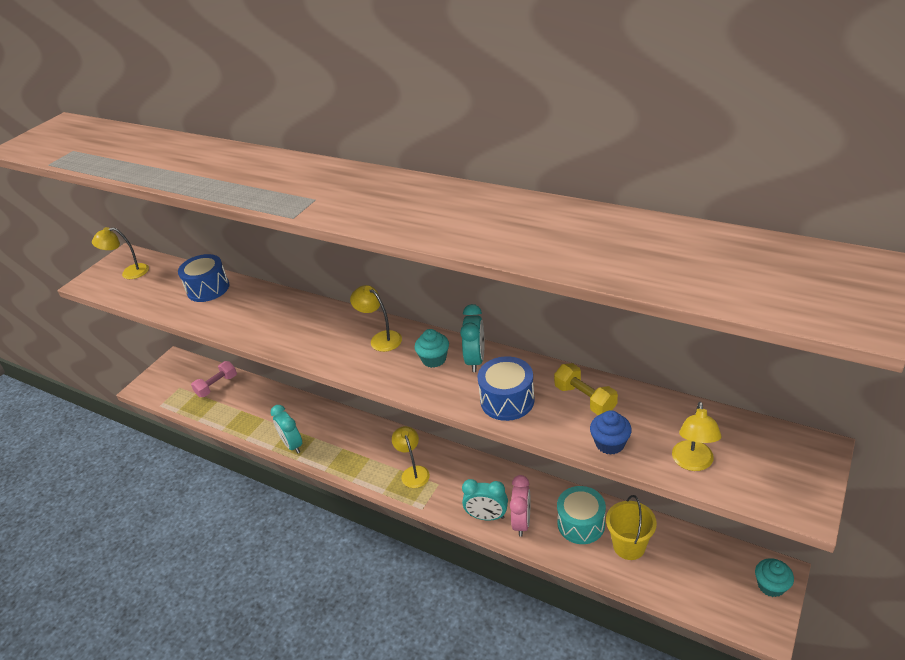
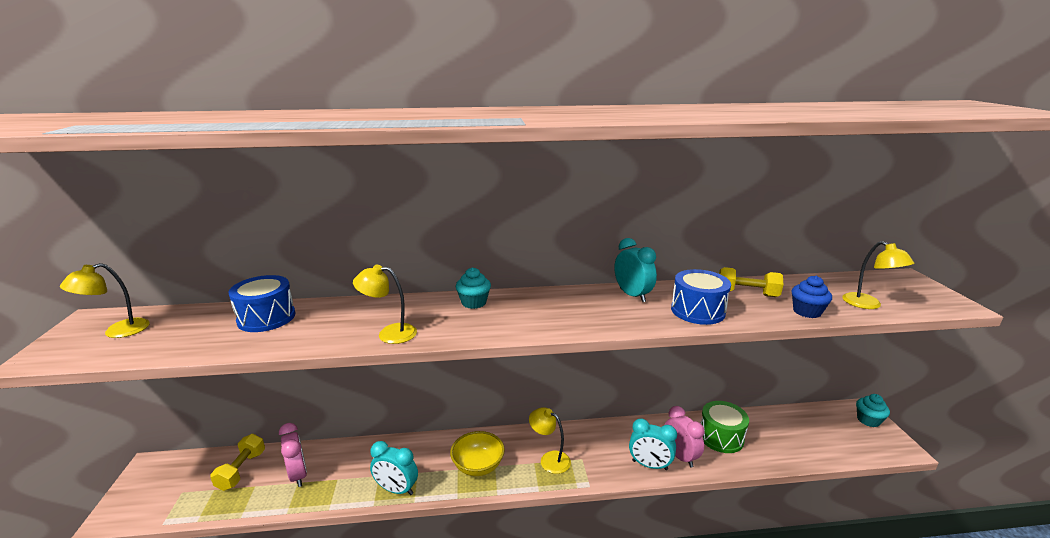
camera: 40 degrees left, 15 degrees down
(217, 386) = (241, 470): pink dumbbell -> yellow dumbbell
(245, 405) = (298, 475): none -> pink clock
(358, 452) = (478, 466): none -> yellow bowl
(381, 338) = (528, 304): yellow lamp -> yellow lamp (389, 333)
(434, 359) = (598, 304): turquoise cupcake -> turquoise cupcake (474, 303)
(487, 516) = (649, 465): turquoise clock -> turquoise clock turned 45 degrees clockwise
(581, 524) = (721, 437): turquoise drum -> green drum
(629, 546) = (767, 436): yellow bucket -> none

